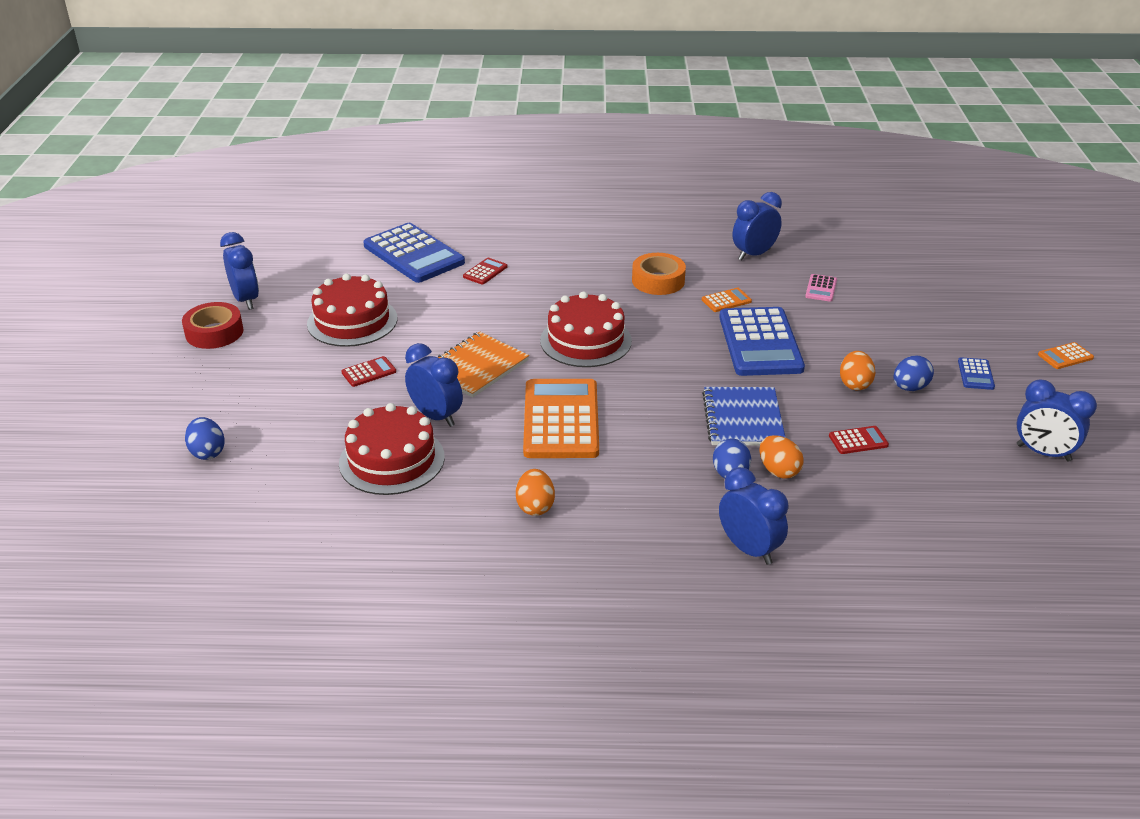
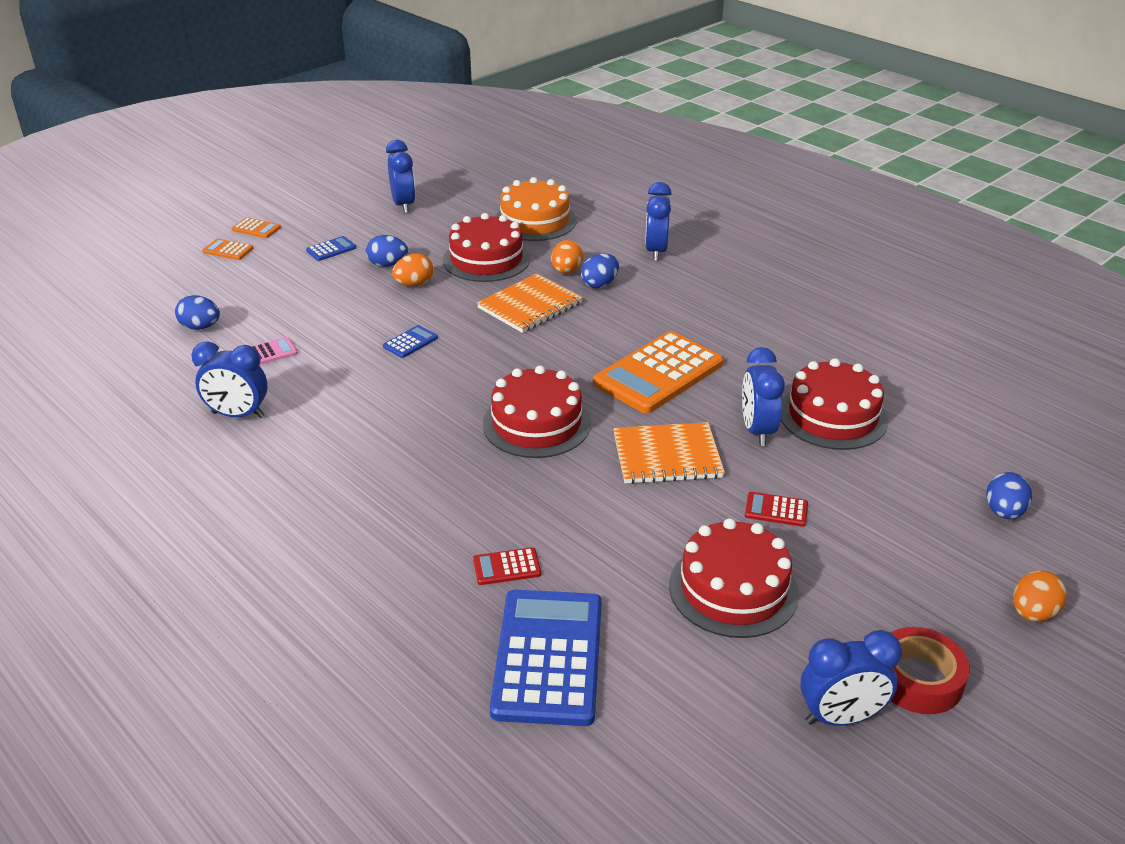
camera: 135 degrees left, 0 degrees up
(246, 300) = (840, 717): blue clock -> blue clock turned 120 degrees counterclockwise
(535, 506) = (757, 332): orange egg -> orange egg (1033, 613)
(658, 281) = (370, 442): orange tape -> none
(726, 300) = (358, 388): orange calculator -> orange calculator (228, 250)
(742, 419) = (530, 306): blue notebook -> orange notebook
(760, 343) = (410, 342): blue calculator -> blue calculator, size x0.43
(858, 441) = (486, 259): red calculator -> red cake
(895, 278) = (200, 327): none -> blue egg
(913, 513) = (535, 221): none -> orange cake

